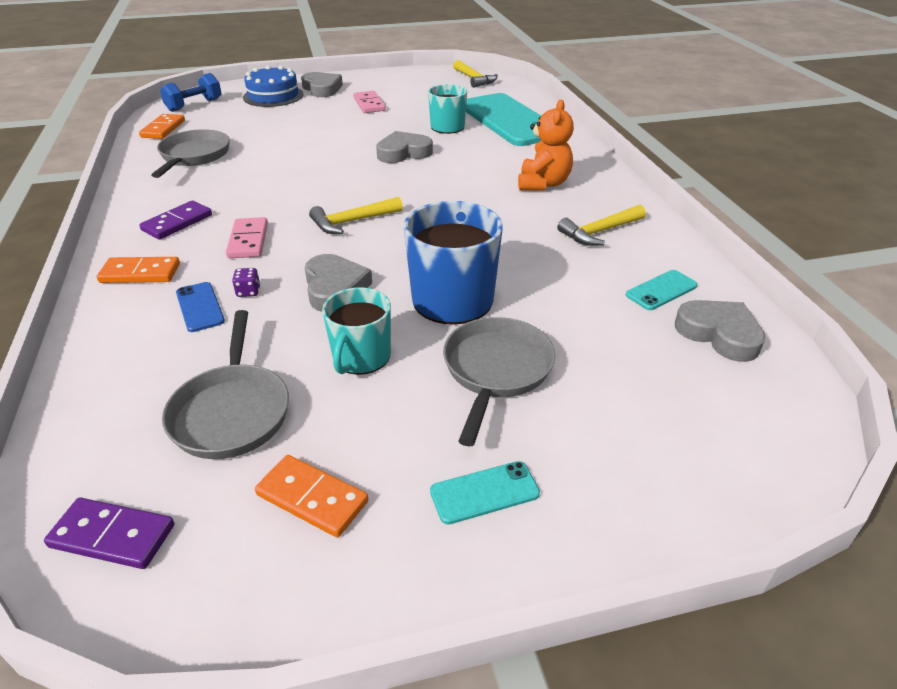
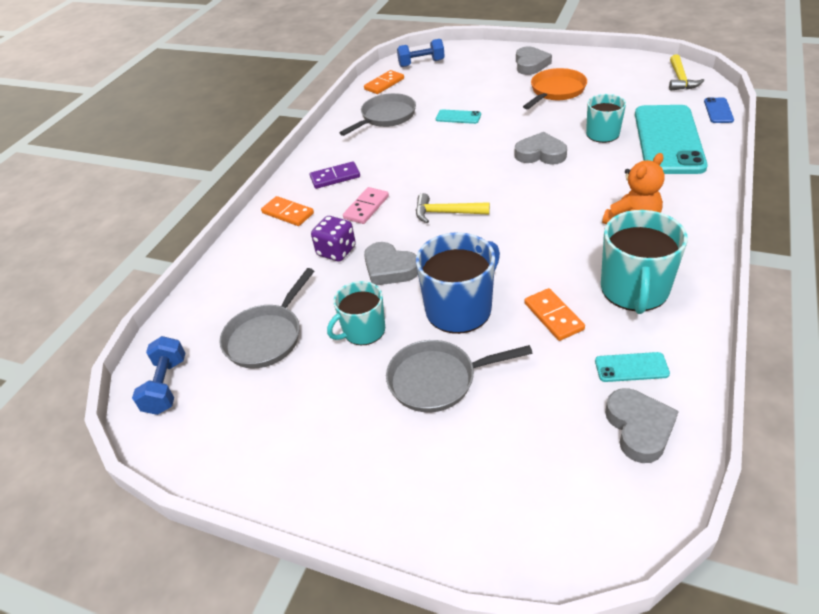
camera: 40 degrees right, 5 degrees up
(112, 536) = (166, 386): purple domino -> blue dumbbell
(200, 307) = (301, 253): blue phone -> blue phone (718, 111)
(248, 292) = (336, 251): purple dice -> purple dice, size x1.98
(273, 96) = (486, 65): blue cake -> none
(312, 498) = (265, 413): orange domino -> orange domino (553, 316)
(335, 288) = (389, 268): grey heart -> grey heart turned 105 degrees clockwise
(369, 104) = (556, 91): pink domino -> orange pan
(484, 492) = (355, 461): turquoise phone -> turquoise phone (458, 117)
(496, 371) = (437, 380): grey pan -> grey pan turned 150 degrees counterclockwise
(599, 232) = (634, 290): yellow hammer -> turquoise mug

